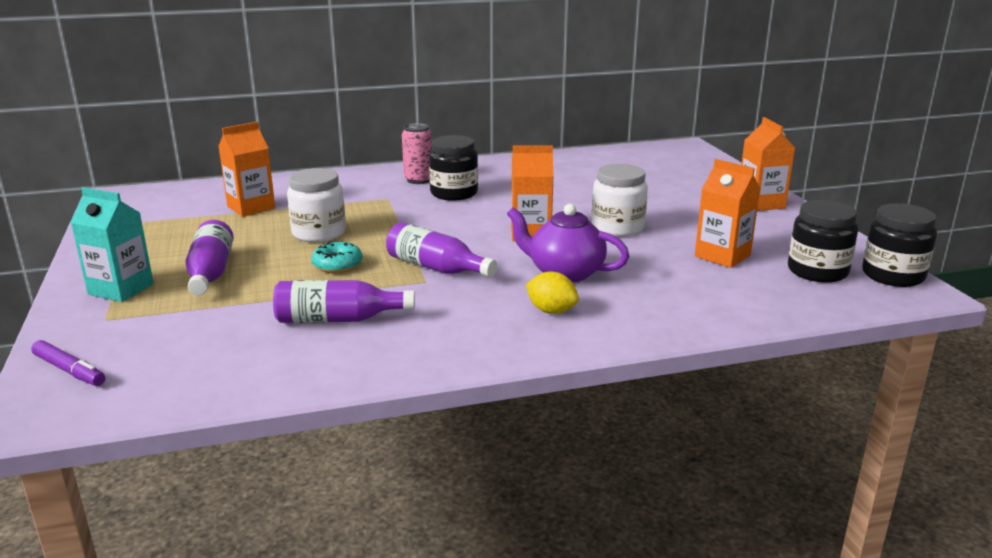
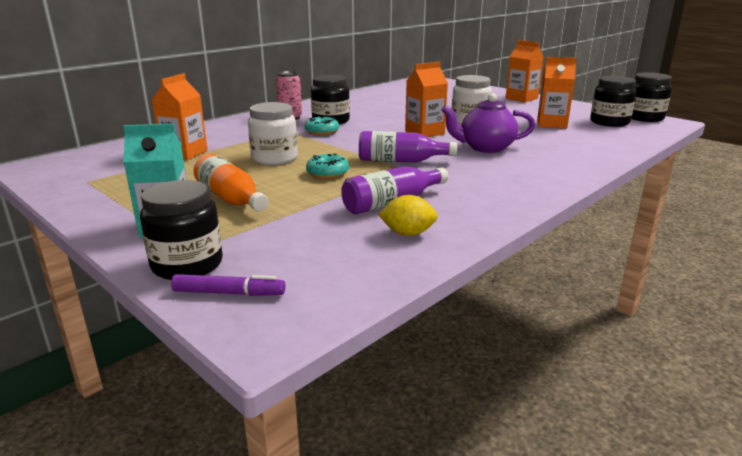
camera: 30 degrees left, 0 degrees up
(81, 333) = (187, 265): none -> black jar
(210, 273) = (231, 198): purple bottle -> orange bottle
(419, 208) = (322, 132): none -> turquoise donut
(551, 311) = (517, 167): yellow lemon -> yellow lemon (408, 233)

